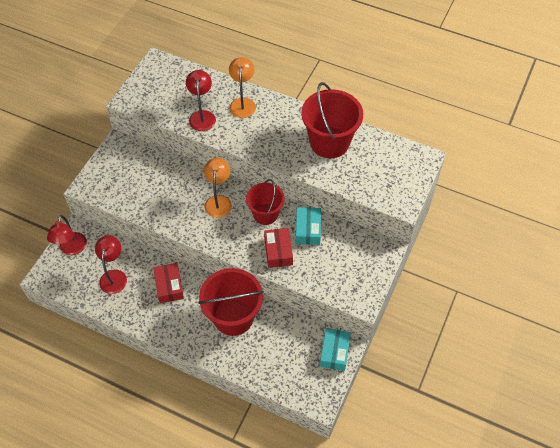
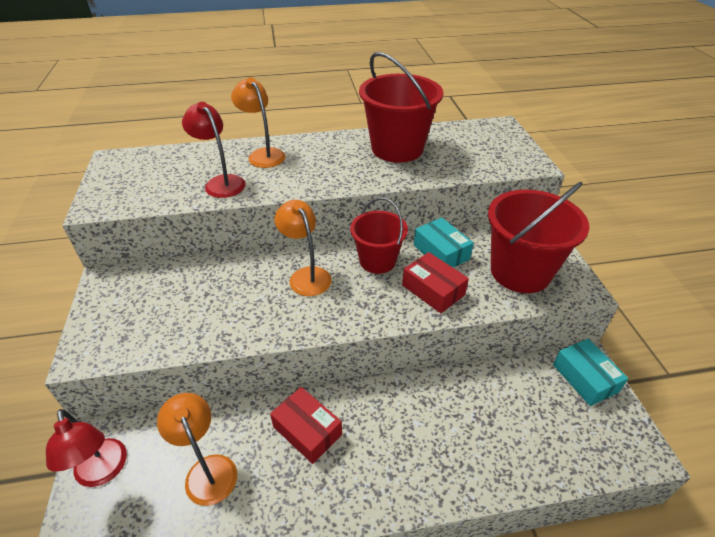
camera: 35 degrees left, 15 degrees down
(114, 276) = (207, 469): red lamp -> orange lamp
(233, 317) = (430, 415): red bucket -> red bucket (520, 272)

